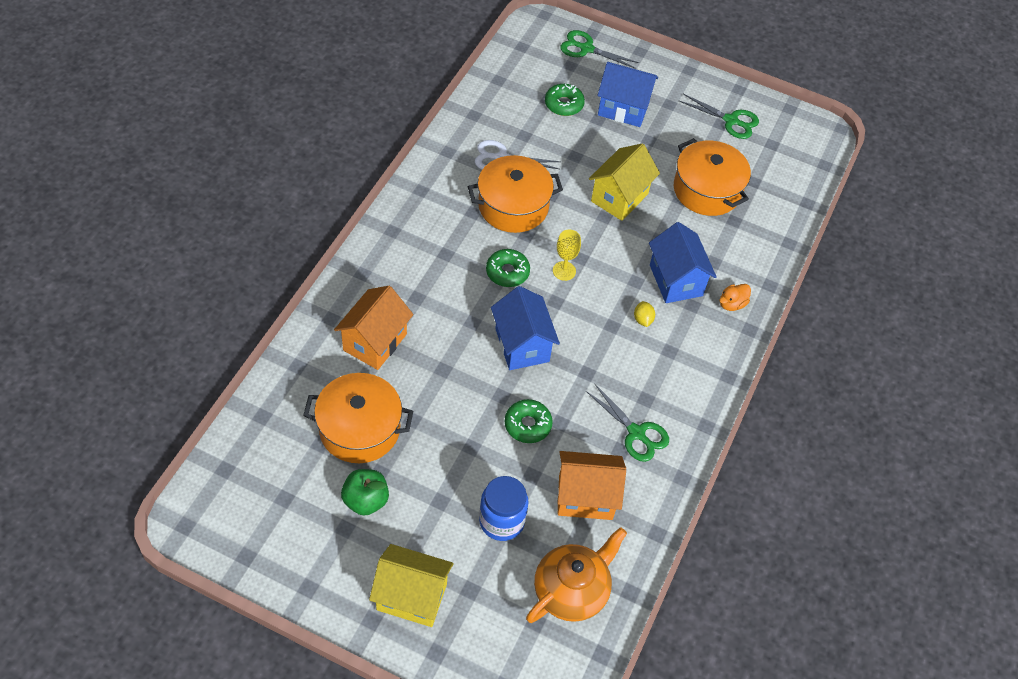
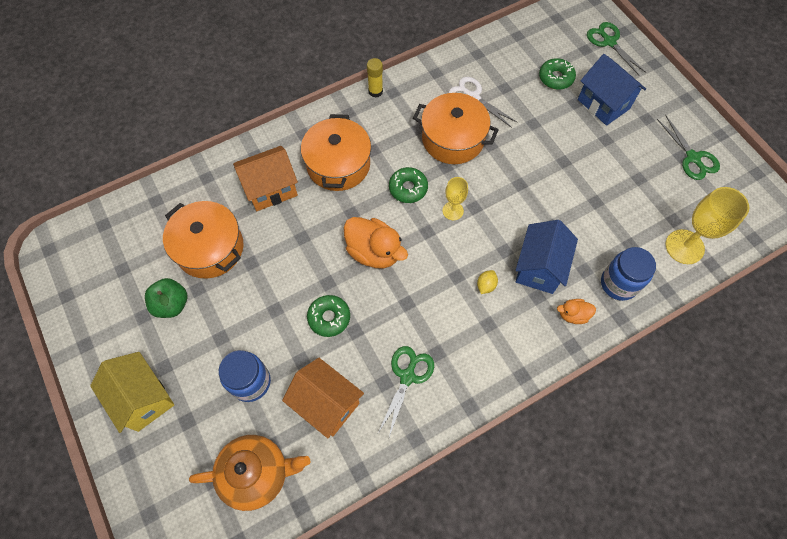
camera: 40 degrees right, 10 degrees up
(403, 197) = (375, 91): none -> yellow glue stick
(522, 345) = (374, 252): blue house -> orange duck
(619, 197) = (544, 174): yellow house -> none
(636, 433) = (407, 376): green scissors -> green scissors turned 150 degrees counterclockwise
(707, 190) = (625, 206): orange pot -> orange pot (338, 164)
(749, 258) = (618, 283): none -> blue jar
(777, 200) = (684, 247): none -> yellow goblet

